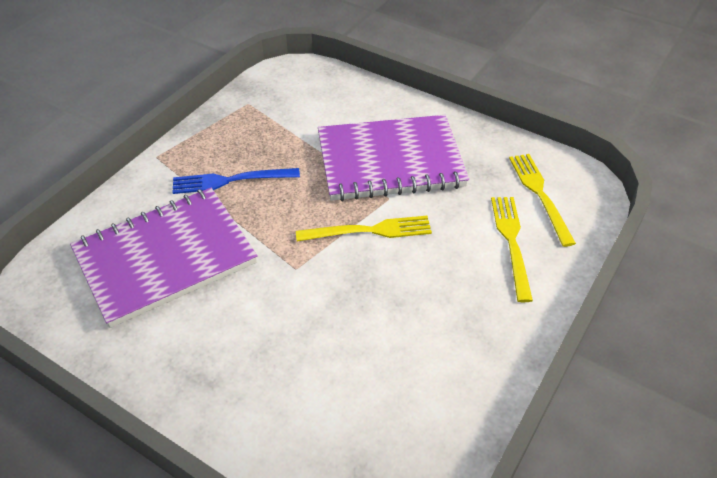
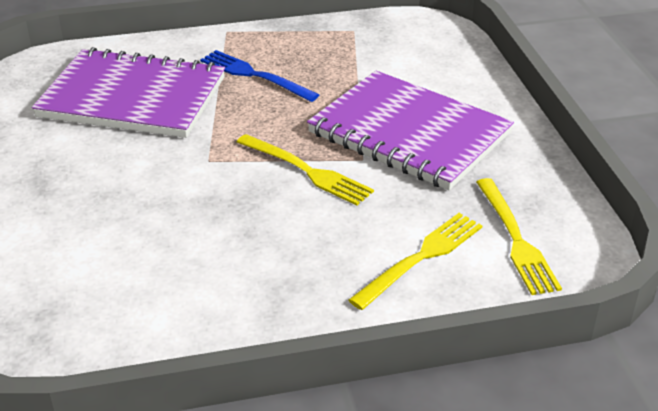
camera: 45 degrees right, 10 degrees down
(539, 194) = (516, 240): yellow fork -> yellow fork turned 135 degrees clockwise

